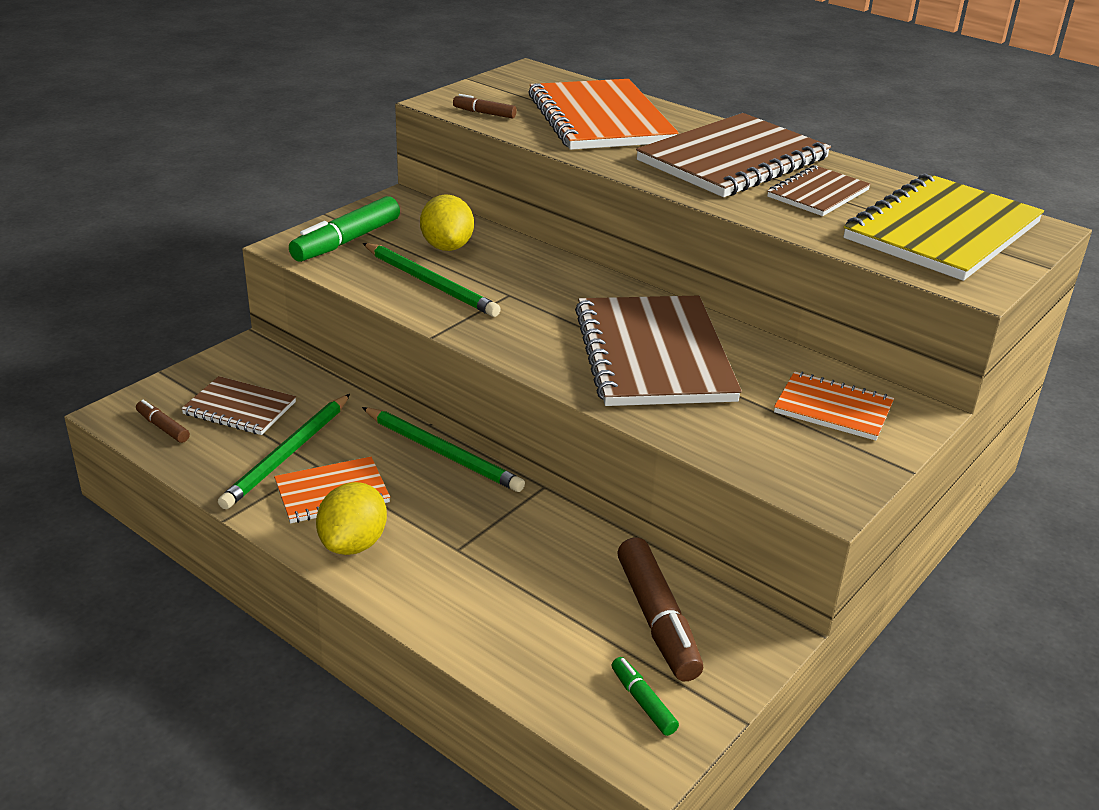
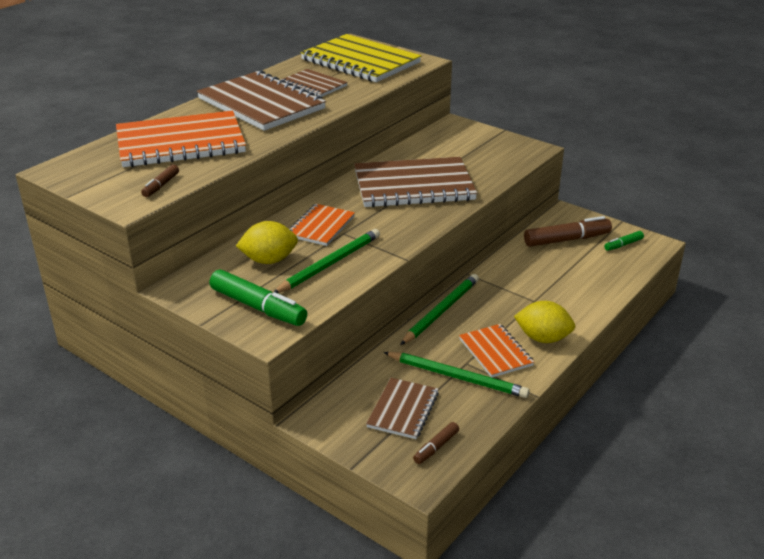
camera: 90 degrees left, 0 degrees up
(833, 409) = (457, 142): orange notebook -> orange notebook (321, 226)

